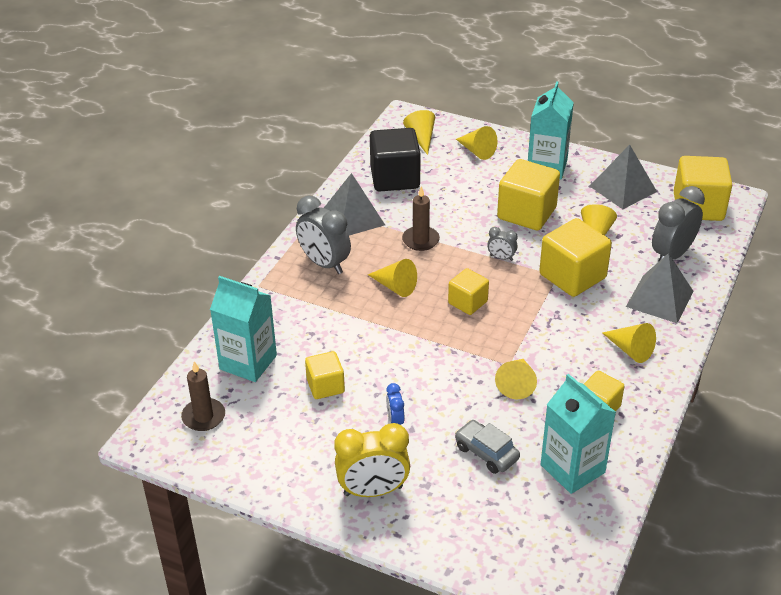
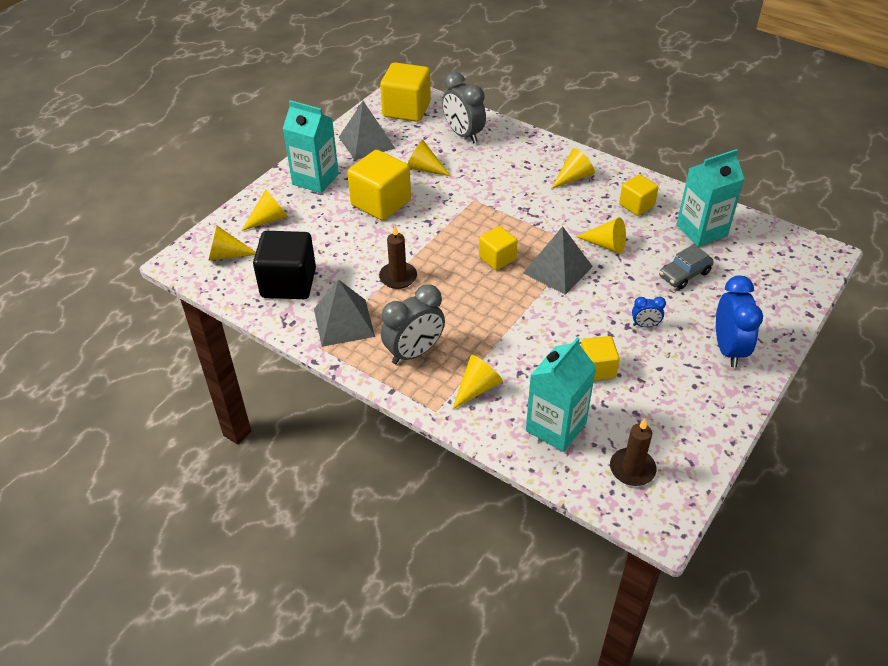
camera: 80 degrees left, 5 degrees up
(373, 491) = (728, 349): yellow clock -> blue clock
(395, 286) = (463, 303): yellow cone -> yellow cone (477, 388)
(501, 258) = (440, 228): grey clock -> none
(572, 276) = (477, 191): yellow cube -> none
(659, 299) = (516, 151): grey pyramid -> grey pyramid (558, 269)

